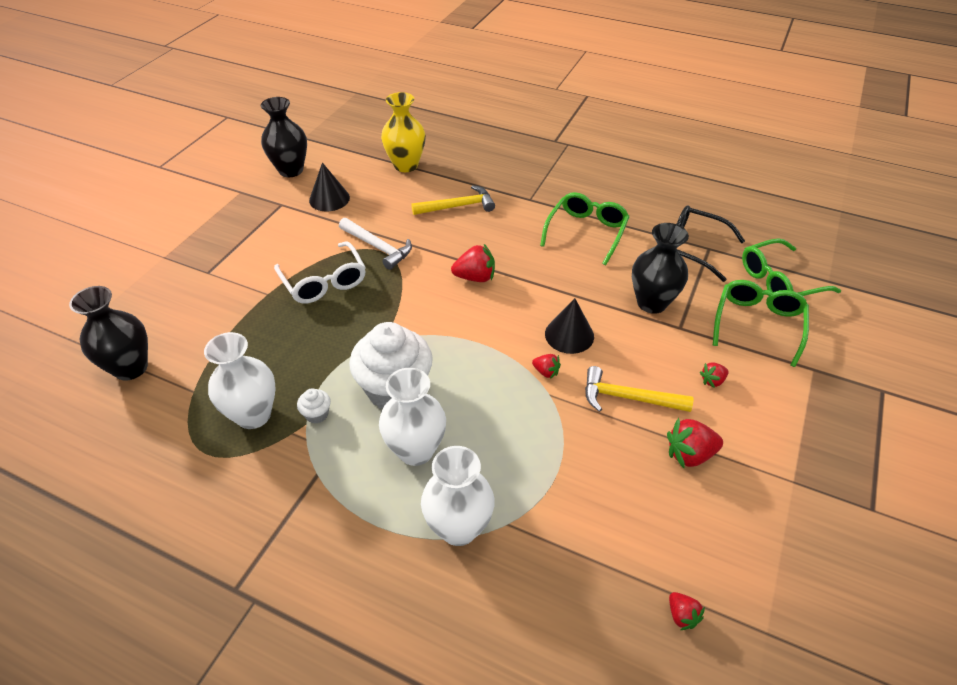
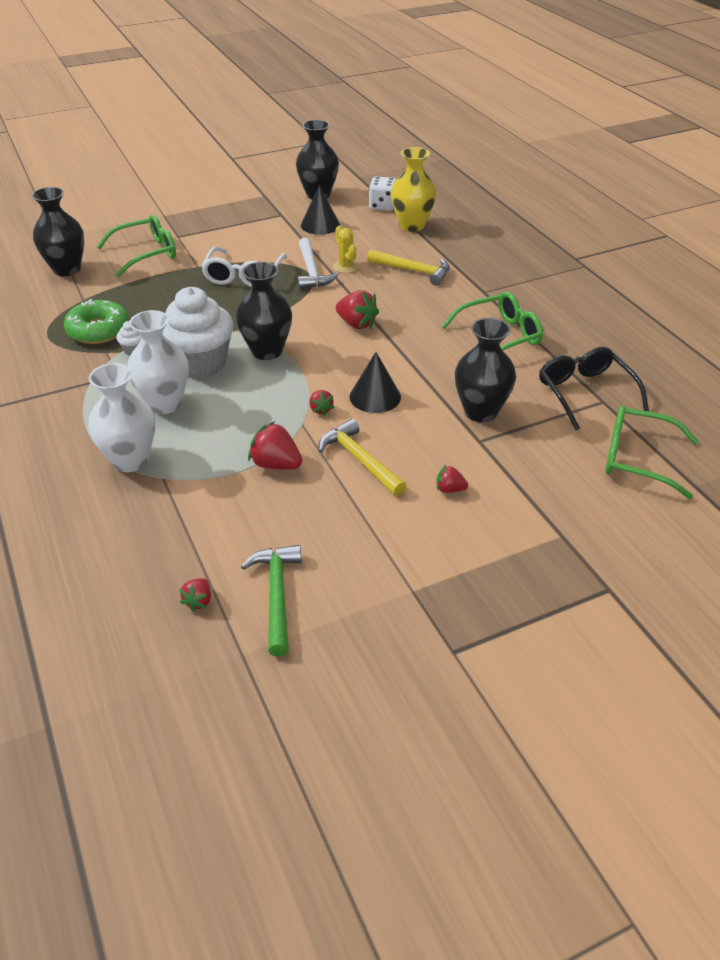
camera: 40 degrees right, 5 degrees down
(253, 415) = (98, 330): white vase -> green donut
(360, 157) = (382, 206): none -> white dice
(401, 229) = (346, 267): none -> yellow cactus
(437, 344) = (267, 351): none -> black vase
(689, 454) = (353, 521): red strawberry -> red strawberry (276, 464)
(723, 561) = (276, 595): none -> green hammer
(757, 324) = (559, 476): green glasses -> green glasses (146, 253)

